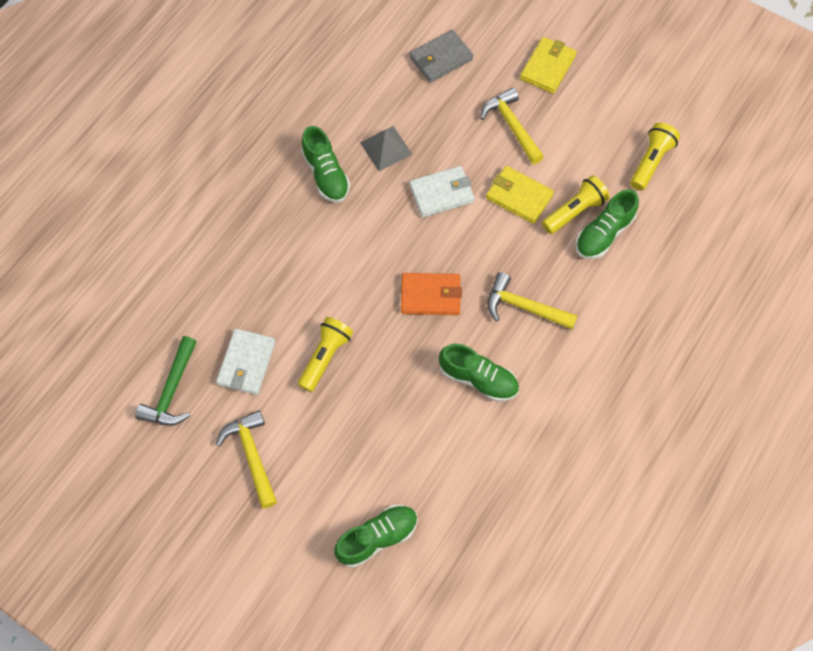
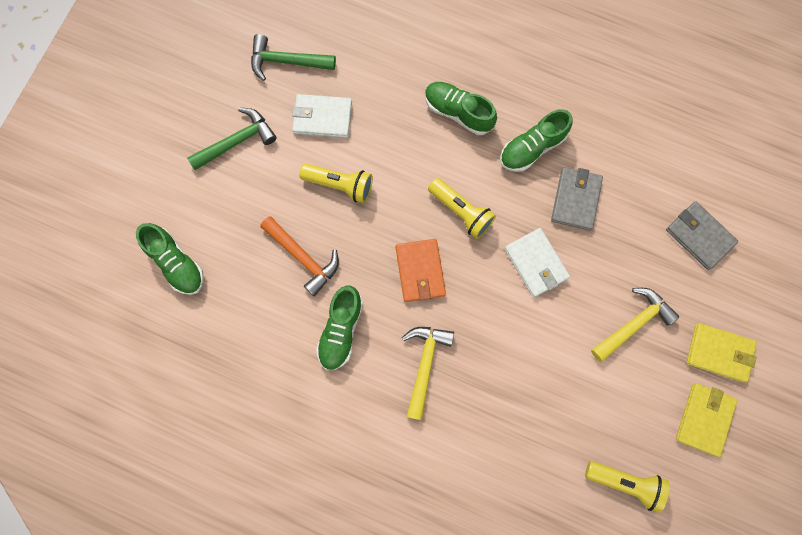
camera: 80 degrees right, 10 degrees up
(252, 455) = (237, 141): yellow hammer -> green hammer
(386, 148) = (575, 199): grey pyramid -> grey wallet
(396, 404) = (303, 257): none -> orange hammer
(519, 196) = (549, 343): yellow wallet -> yellow wallet (704, 419)
(574, 211) = (544, 404): yellow flashlight -> yellow flashlight (461, 212)
(603, 234) = (524, 438): green shoe -> green shoe (458, 112)

